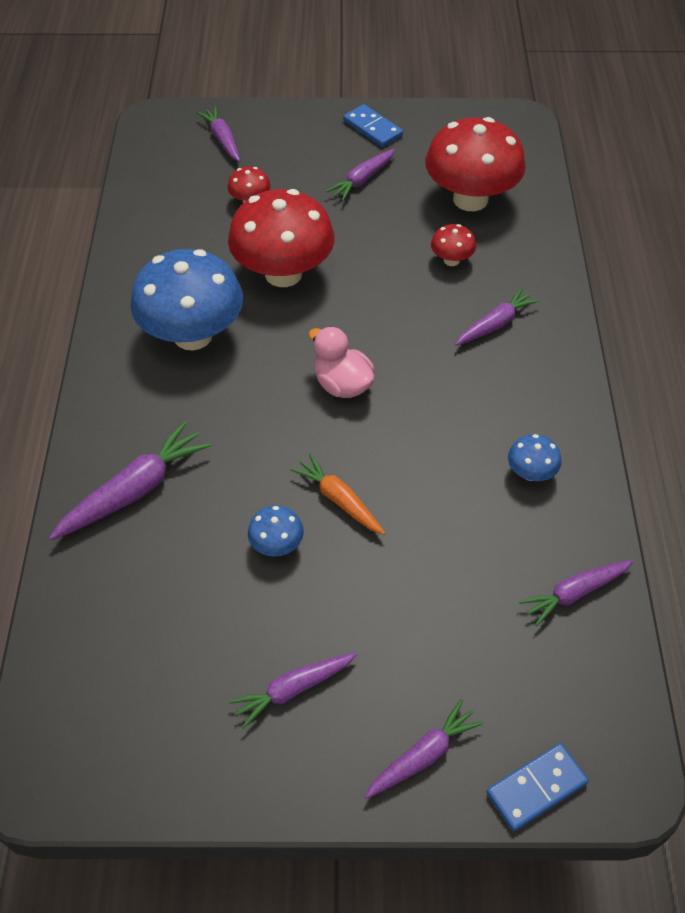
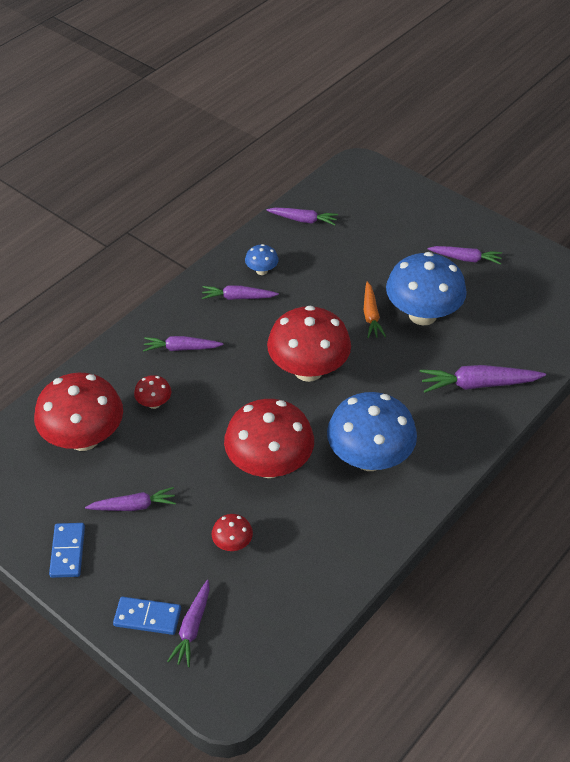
camera: 140 degrees left, 5 degrees down
(277, 545) = (422, 315): blue mushroom -> blue mushroom, size x2.28
(342, 384) = (308, 370): pink duck -> red mushroom
(423, 755) = (430, 211): purple carrot -> purple carrot (238, 297)
(536, 788) = (395, 180): blue domino -> blue domino (147, 617)

